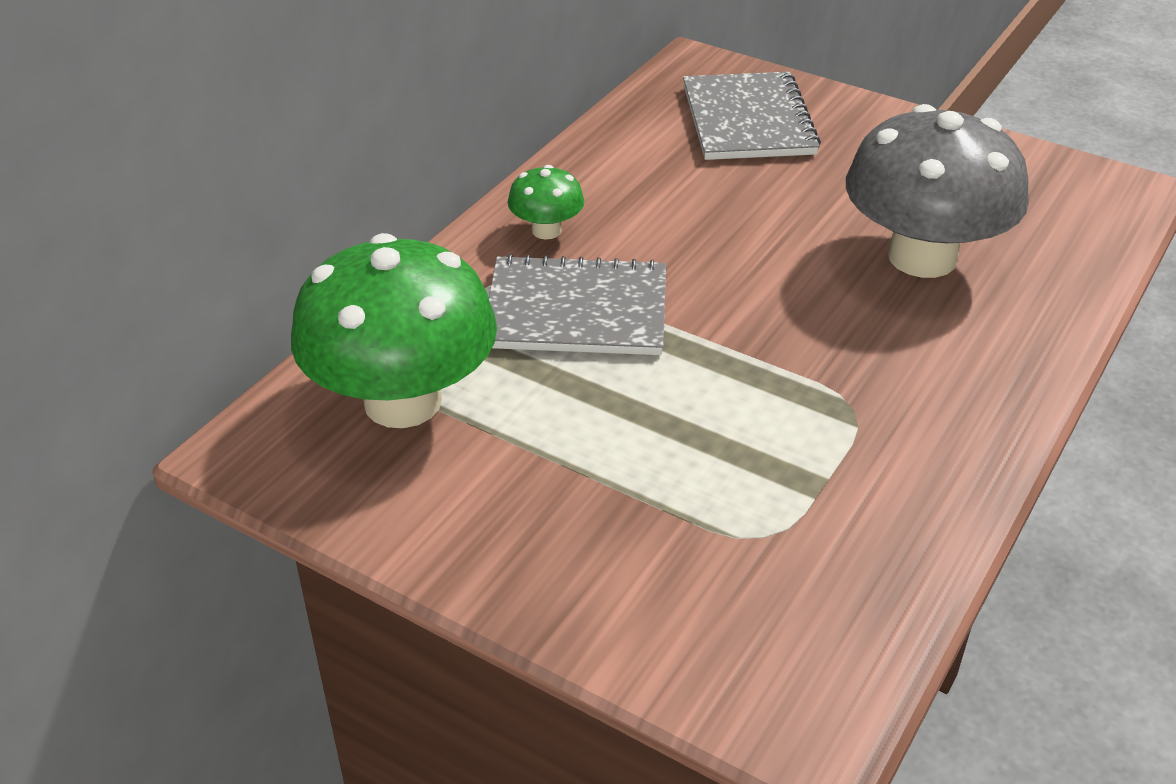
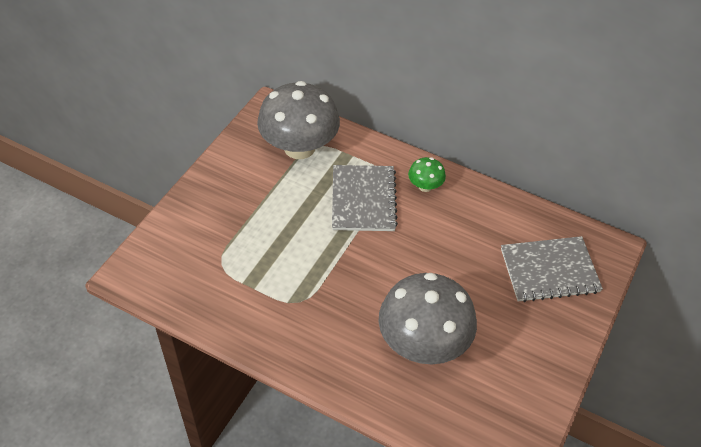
camera: 85 degrees right, 10 degrees up
(402, 401) = (299, 147): green mushroom -> grey mushroom

